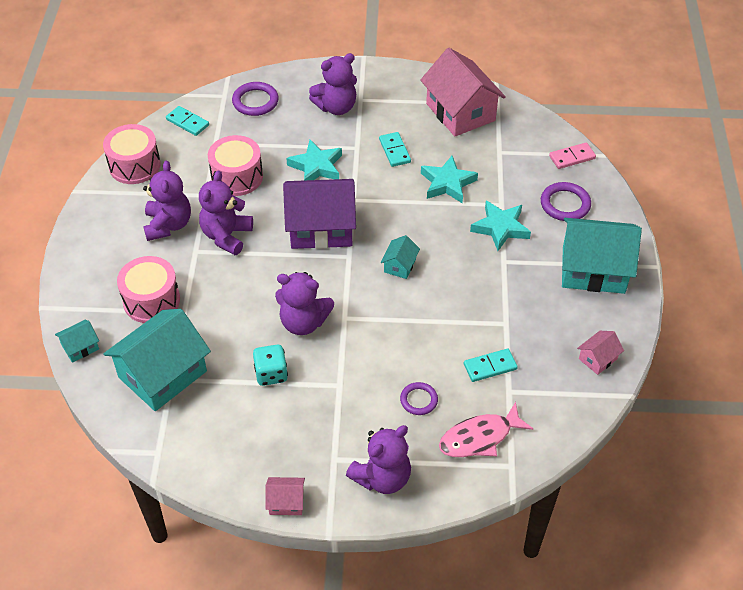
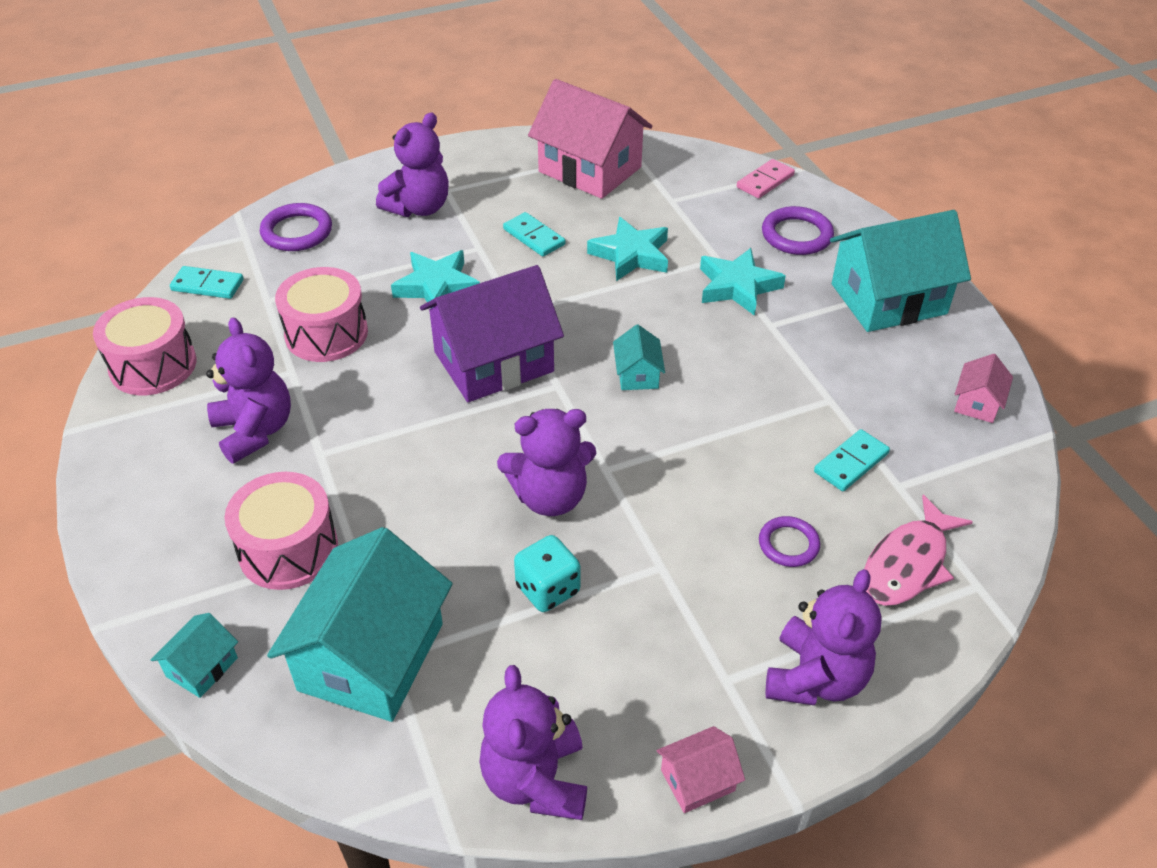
camera: 25 degrees left, 5 degrees down
(226, 236) = (357, 417): purple teddy bear -> purple teddy bear (536, 780)

